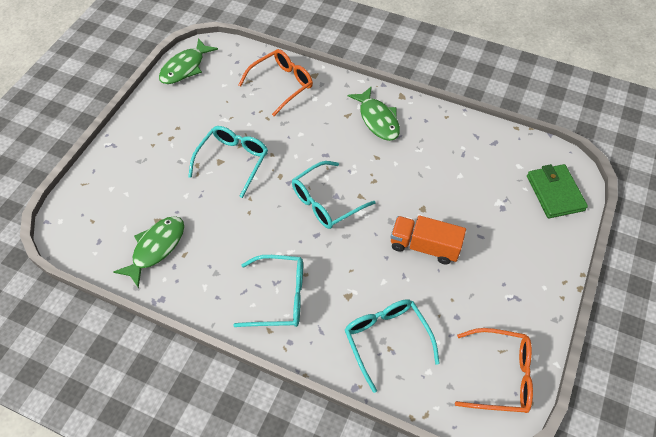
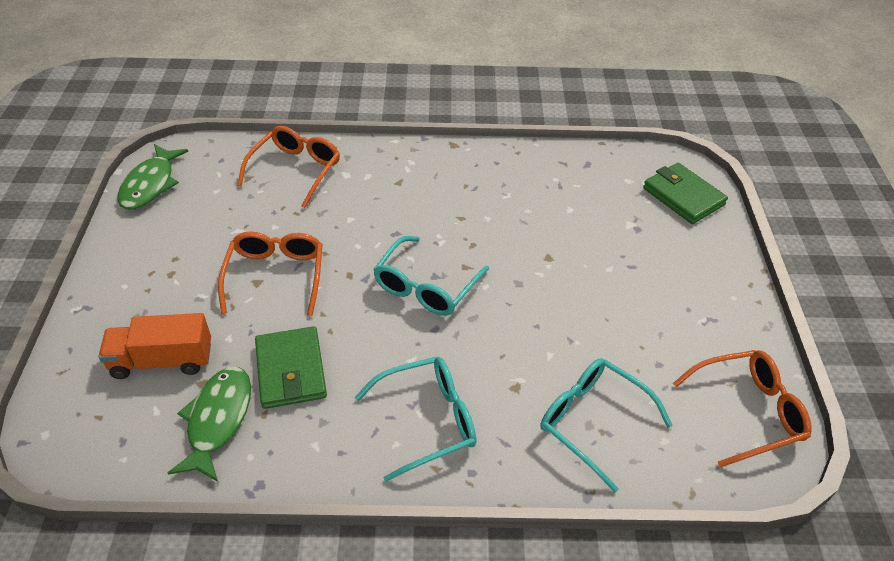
camera: 25 degrees left, 10 degrees down
(212, 231) = (291, 370): none -> green wallet
(233, 161) = (275, 276): turquoise glasses -> orange glasses
(377, 119) = (439, 177): green fish -> none
(424, 246) = (575, 298): orange truck -> orange truck (162, 360)

